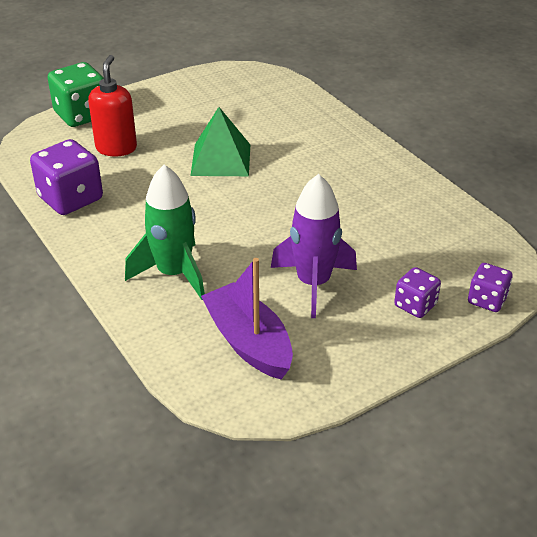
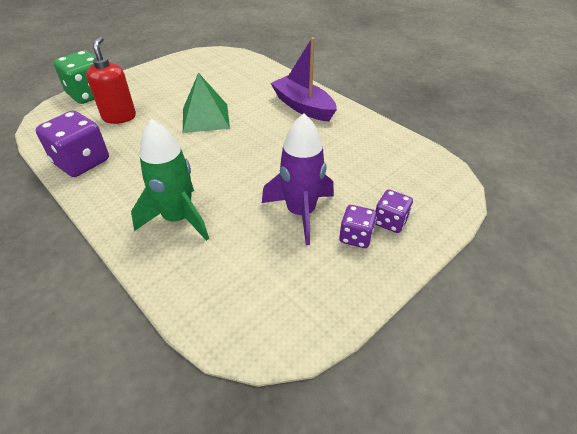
camera: 10 degrees left, 5 degrees up
(249, 342) = (255, 277): purple boat -> purple boat (303, 107)
(487, 300) = (446, 209): purple dice -> purple dice (356, 237)

